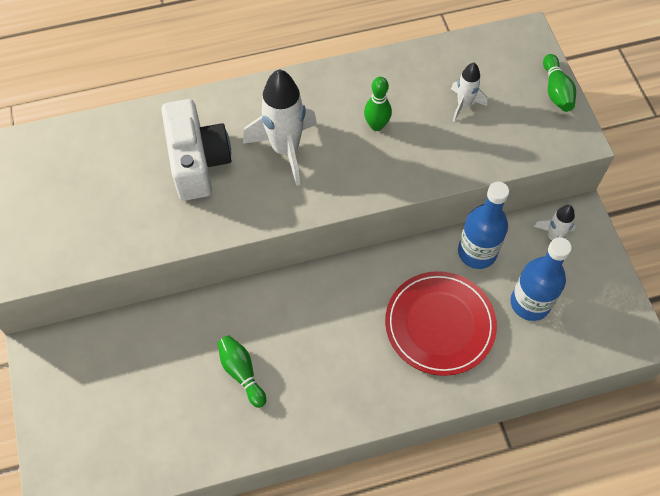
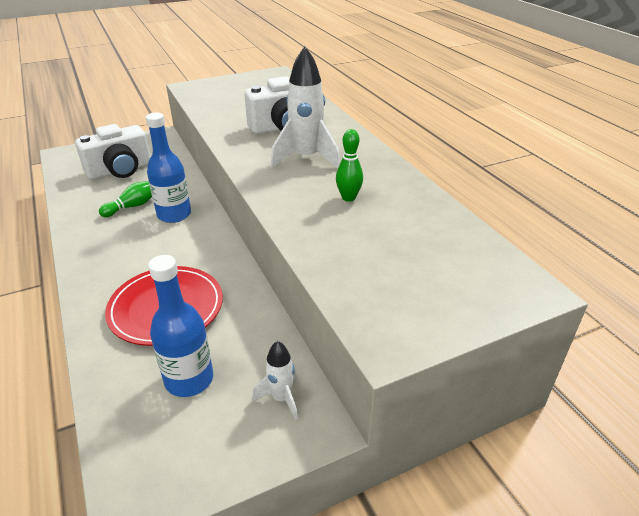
camera: 80 degrees right, 25 degrees down
(139, 399) = (120, 170): none -> white camera
(464, 105) = (398, 248): white rocket -> none
(477, 252) = (252, 329): blue bottle -> blue bottle (174, 215)
(556, 91) = (458, 321): green bowling pin -> none

